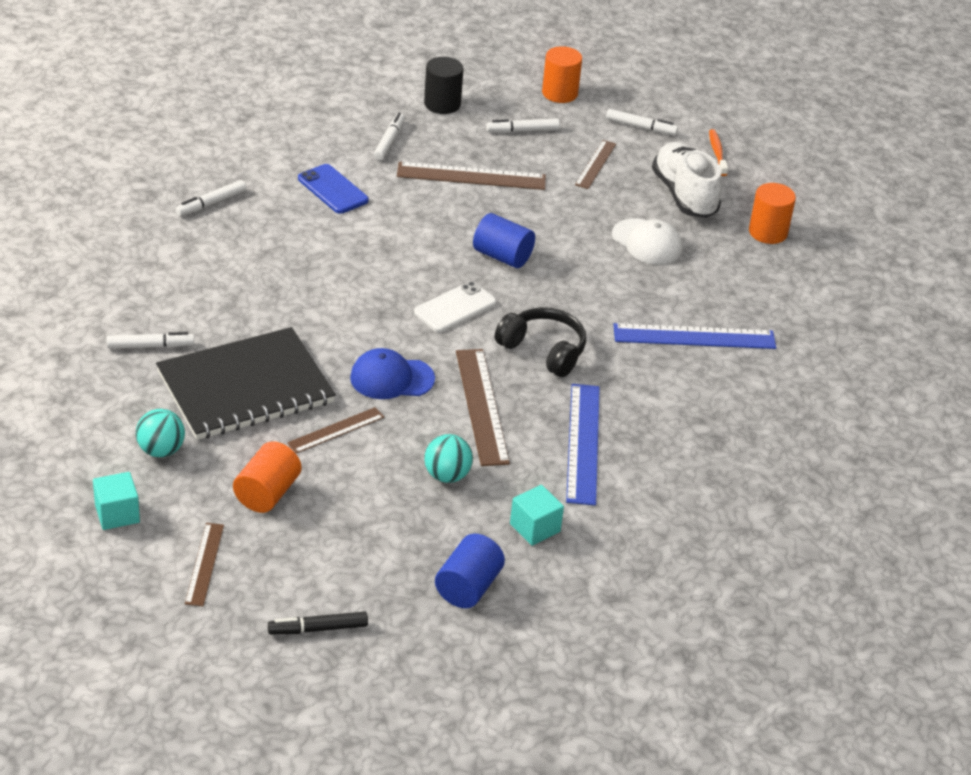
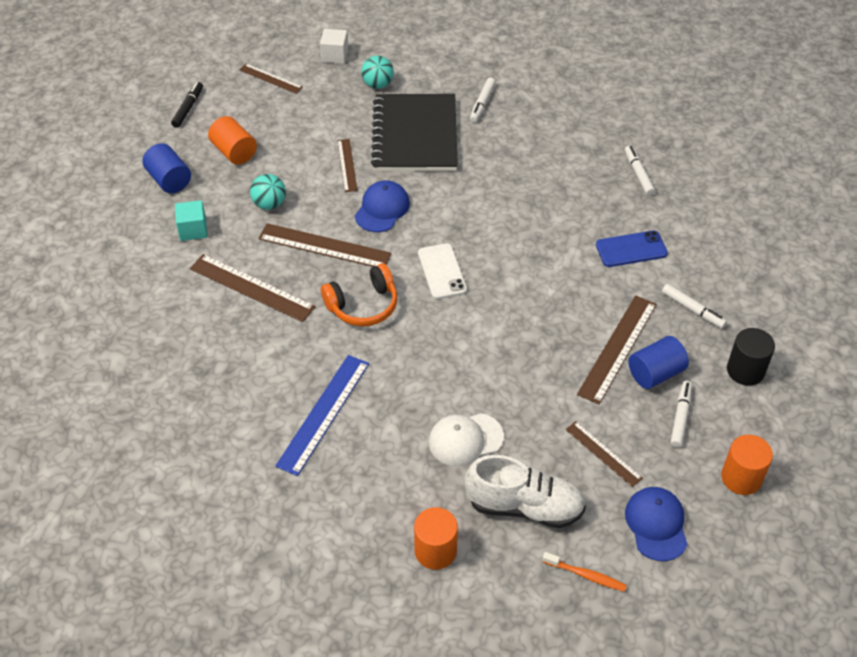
camera: 120 degrees right, 10 degrees up
(117, 514) = (335, 55): turquoise cube -> white cube
(267, 493) = (310, 118): orange cylinder -> orange cylinder (234, 152)
(502, 256) = (493, 326): blue cylinder -> blue cylinder (655, 373)
(543, 350) = (363, 305): black headphones -> orange headphones
(583, 443) = (252, 287): blue ruler -> brown ruler
(640, 127) = (656, 524): white marker -> blue cap

